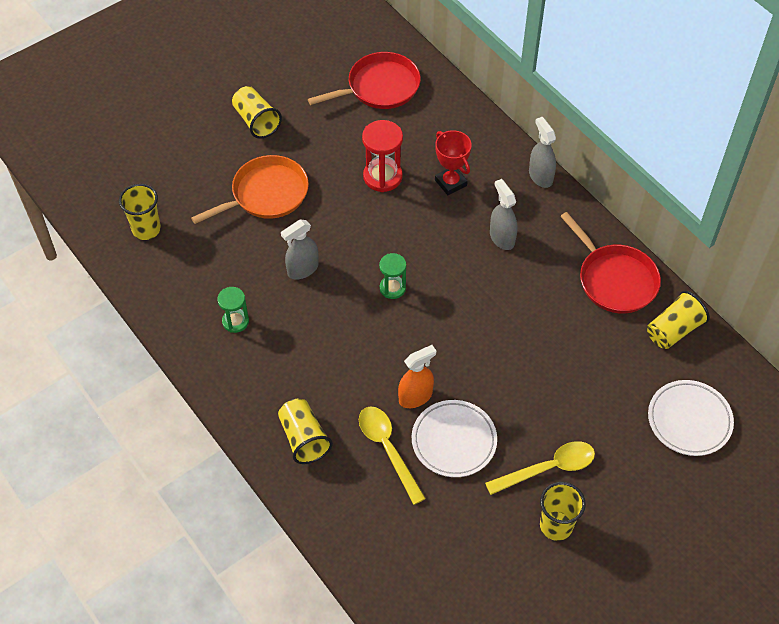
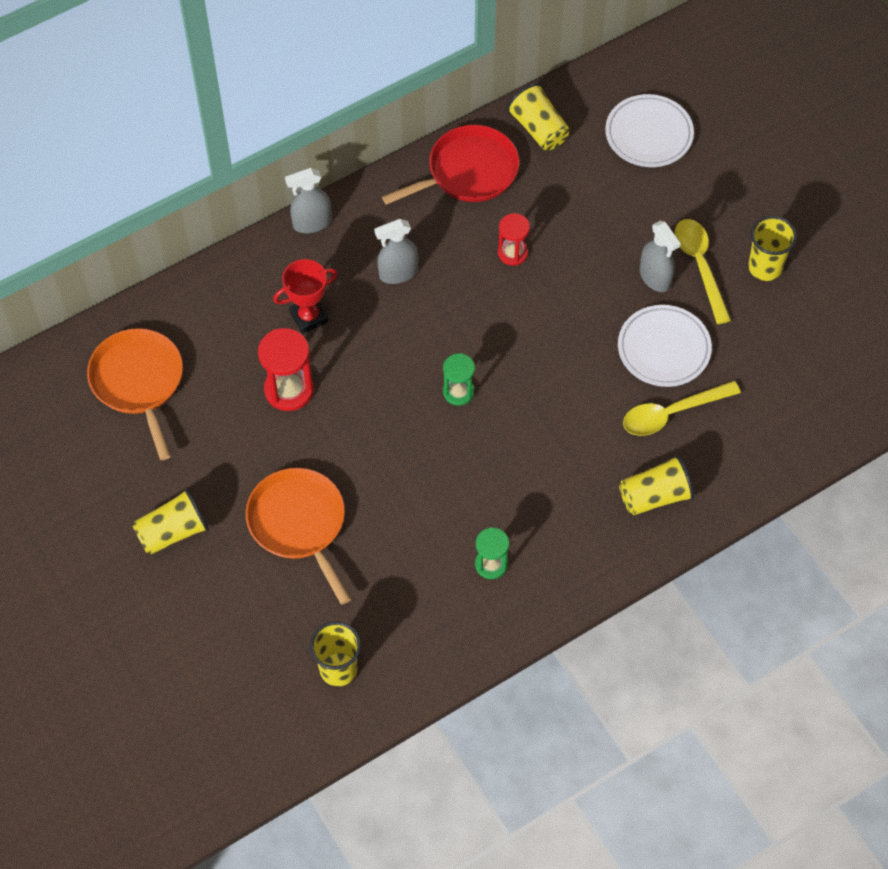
camera: 85 degrees left, 5 degrees up
(302, 269) = (421, 487): grey spray bottle -> grey spray bottle (655, 277)
(380, 87) = (138, 382): red pan -> orange pan
(415, 397) = (607, 380): orange spray bottle -> none
(536, 318) = (512, 253): none -> red hourglass

